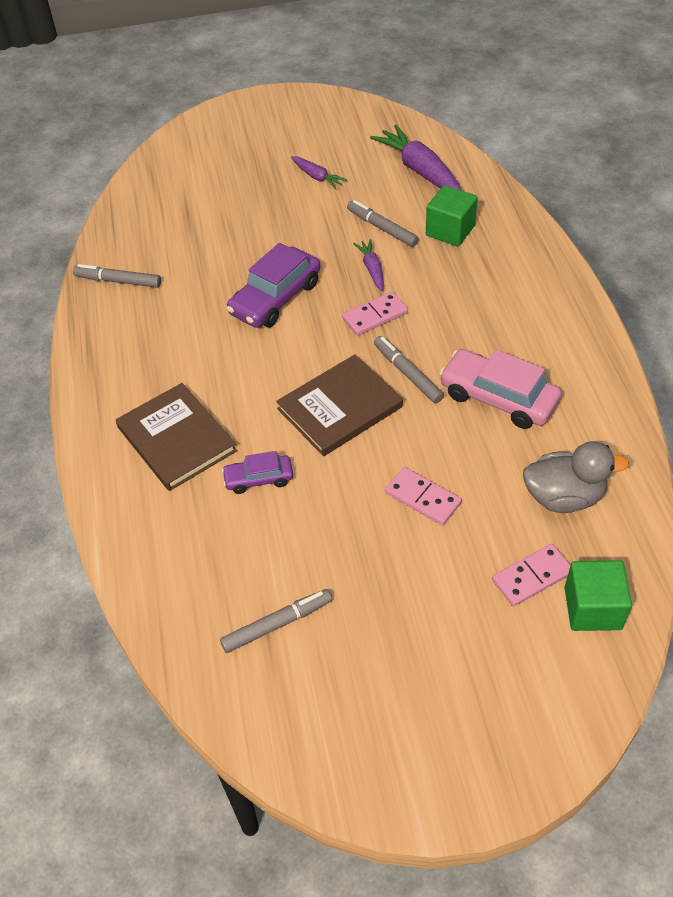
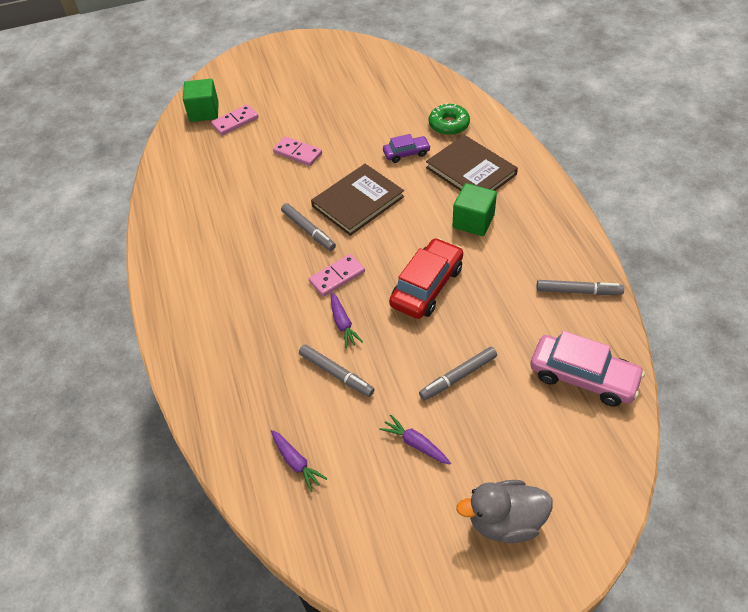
camera: 175 degrees right, 0 degrees up
(181, 526) = (449, 125): none -> green donut
(275, 298) = (427, 286): purple car -> red car
(277, 624) = (378, 89): grey marker -> grey marker (458, 377)
(420, 171) = (296, 462): purple carrot -> purple carrot, size x0.52
(450, 230) = (267, 376): green cube -> green cube (473, 221)
(498, 398) = (241, 219): pink car -> pink car (583, 377)
(564, 497) = (207, 162): grey duck -> grey duck (505, 521)

